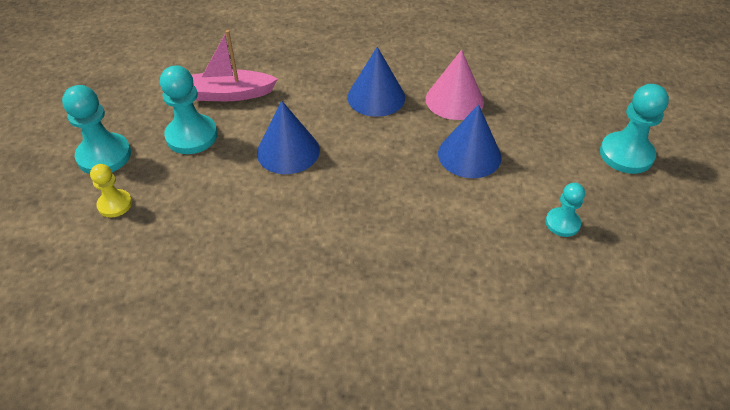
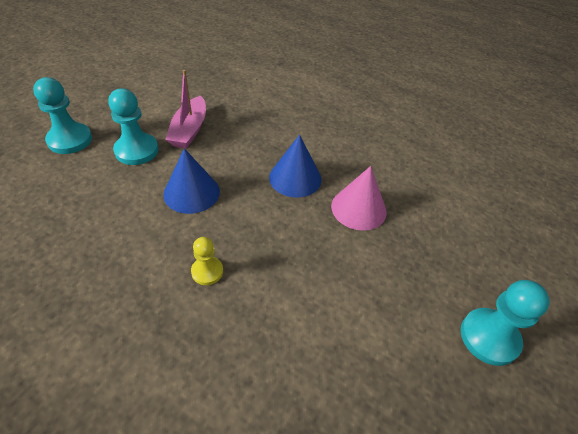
camera: 25 degrees right, 0 degrees up
(115, 204) = (43, 178): yellow pawn -> yellow pawn (207, 271)
(229, 94) = (189, 130): pink boat -> pink boat turned 105 degrees counterclockwise
(469, 155) = (333, 264): blue cone -> none
(562, 223) = (371, 377): turquoise pawn -> none

